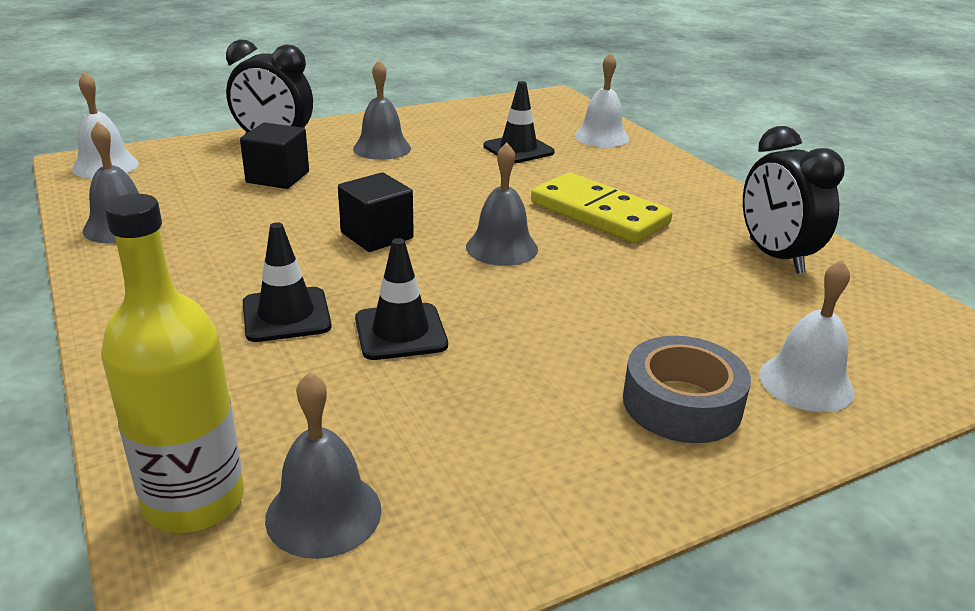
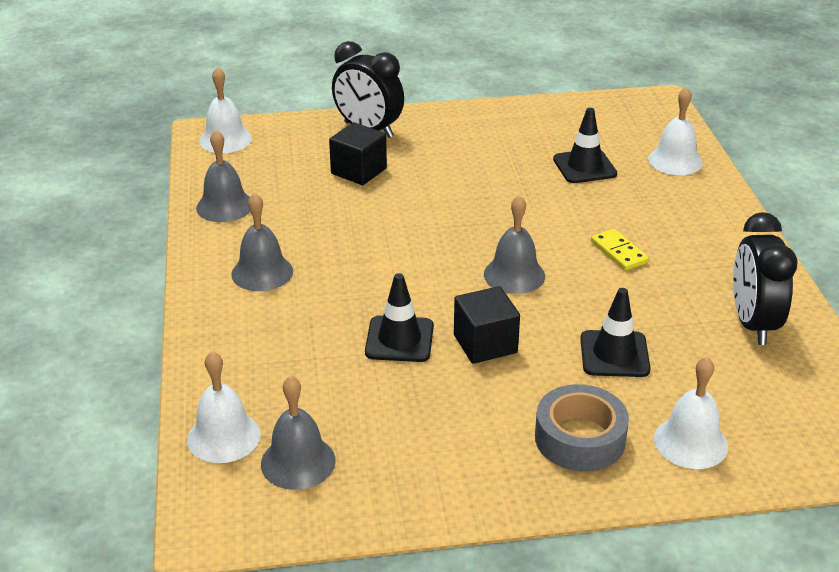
camera: 20 degrees right, 5 degrees up
(194, 501) = (223, 436): yellow bottle -> white bell
(286, 315) = (322, 309): black traffic cone -> black traffic cone (614, 354)
(377, 235) = (417, 246): black cube -> black cube (485, 344)
(382, 148) = (459, 149): grey bell -> grey bell (262, 272)
(599, 213) = (618, 252): yellow domino -> yellow domino, size x0.50

